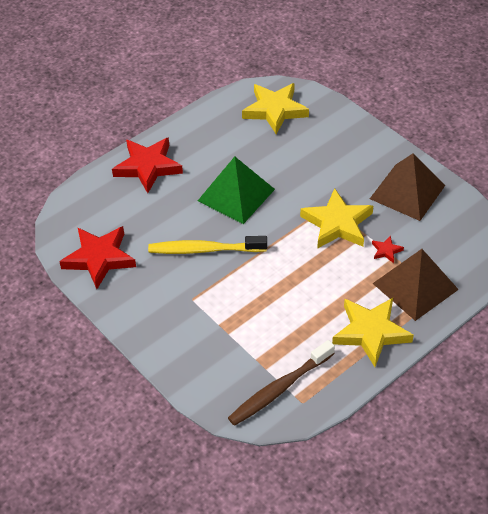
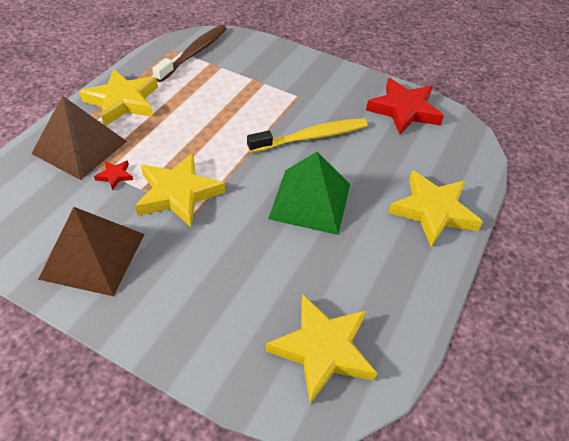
camera: 155 degrees right, 0 degrees up
(148, 167) = (433, 211): red star -> yellow star

